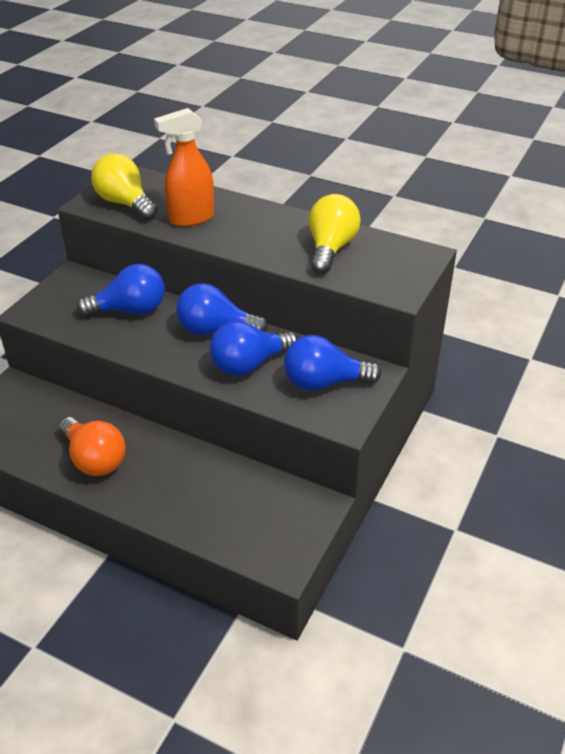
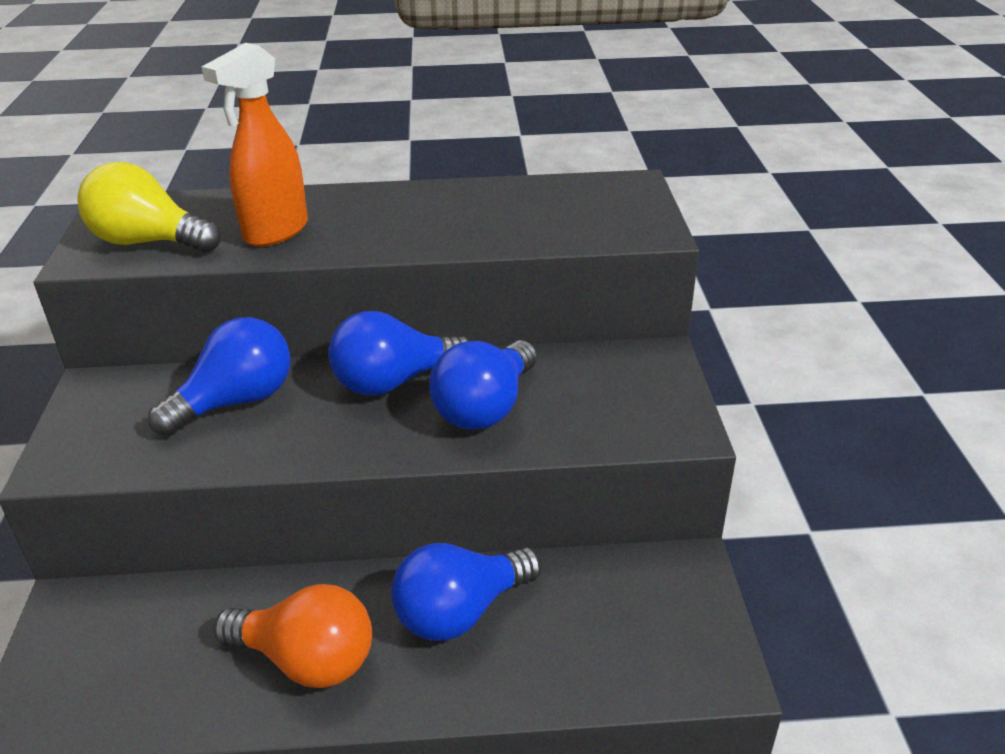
camera: 30 degrees left, 5 degrees down
(324, 382) = (607, 392): blue light bulb -> blue light bulb (461, 611)
(330, 248) = (511, 211): yellow light bulb -> none

